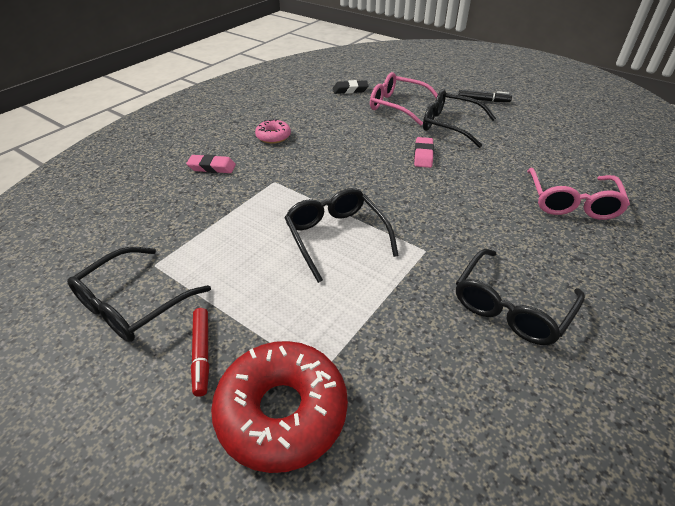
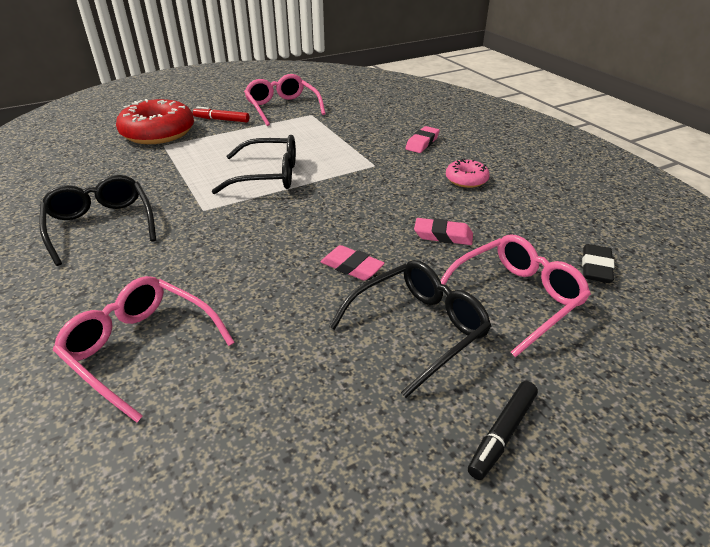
camera: 115 degrees right, 5 degrees down
(132, 305) = (282, 107): black glasses -> pink glasses
(359, 133) = (443, 236): none -> pink eraser

